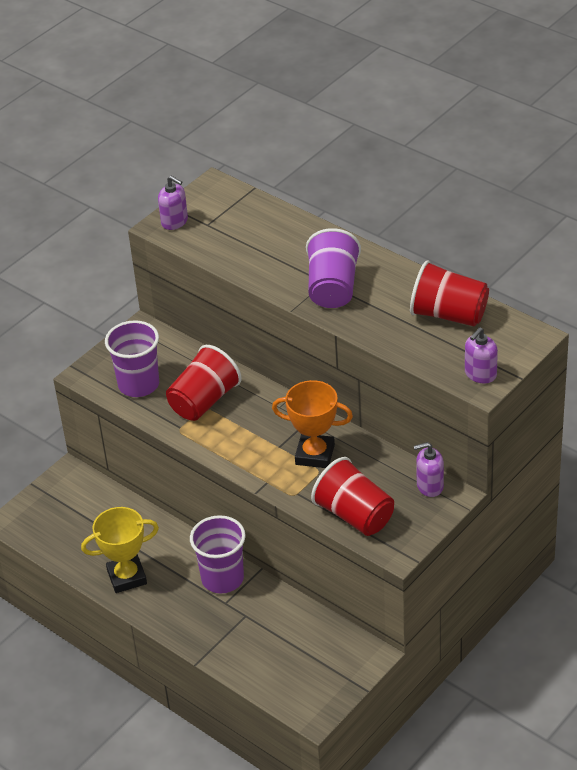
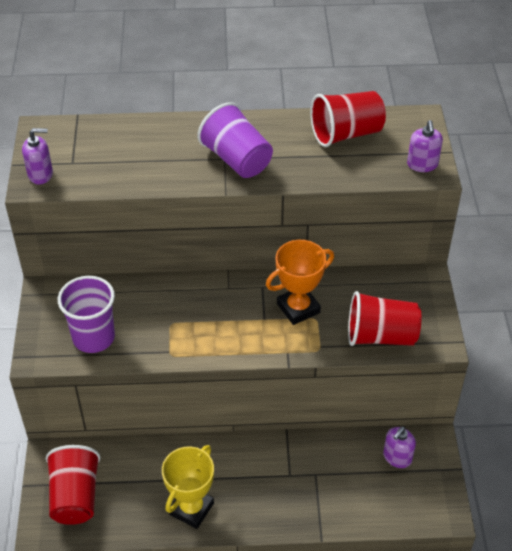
camera: 45 degrees left, 5 degrees up
(204, 401) = (164, 319): red cup -> red cup (75, 496)
(222, 578) = (267, 457): purple cup -> none
(429, 486) = (405, 280): purple soap dispenser -> purple soap dispenser (397, 457)

